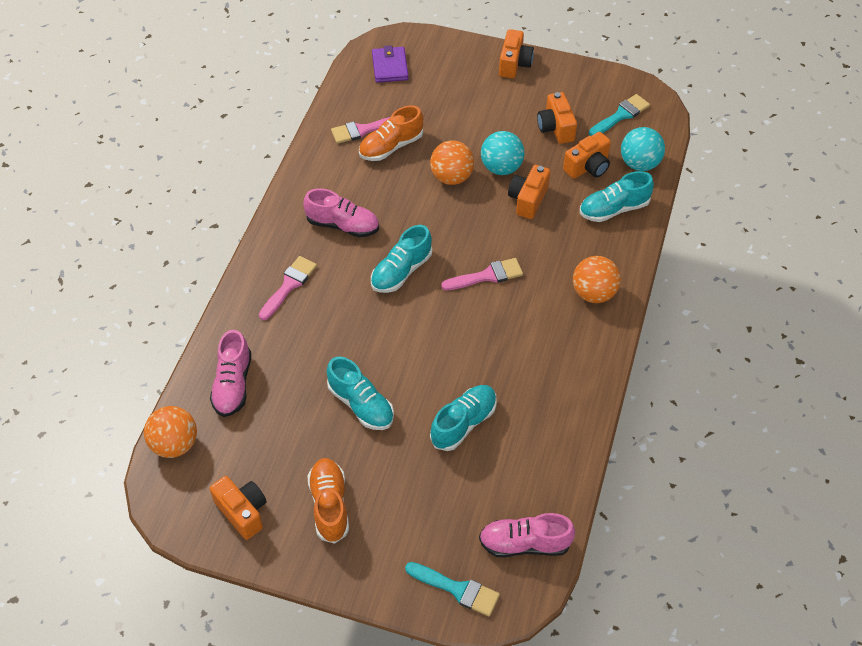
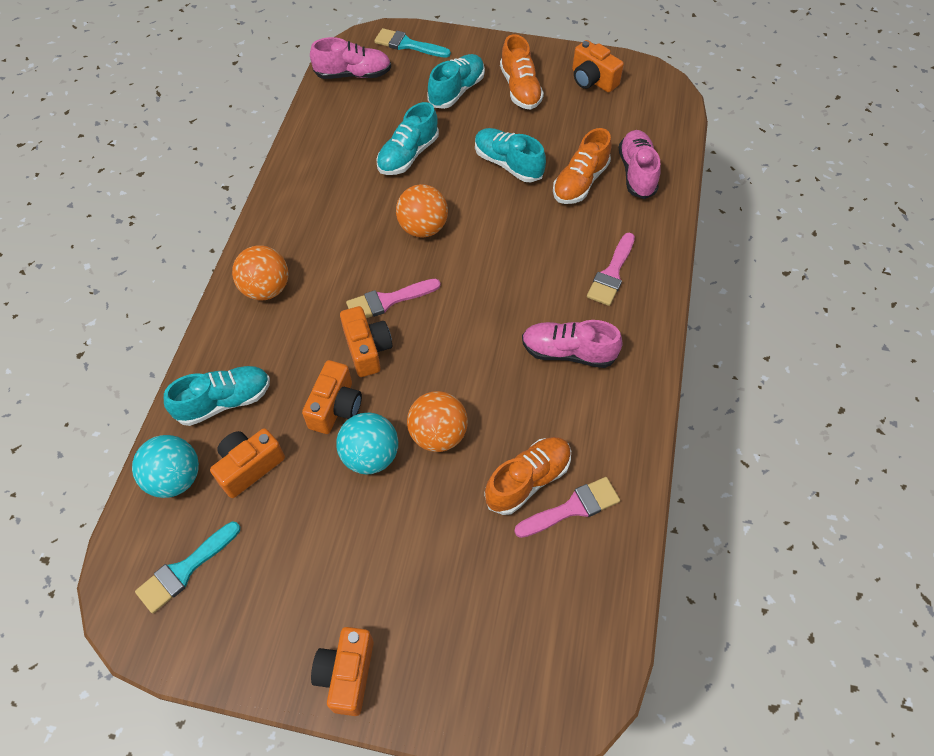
camera: 175 degrees right, 5 degrees up
(175, 444) = (671, 122): orange ball -> orange ball (423, 228)
(293, 378) = (580, 182): none -> orange shoe
(390, 67) = (555, 648): purple wallet -> none
(401, 271) = (488, 298): turquoise shoe -> turquoise shoe (456, 91)
(556, 128) = (288, 535): orange camera -> orange camera (367, 349)

